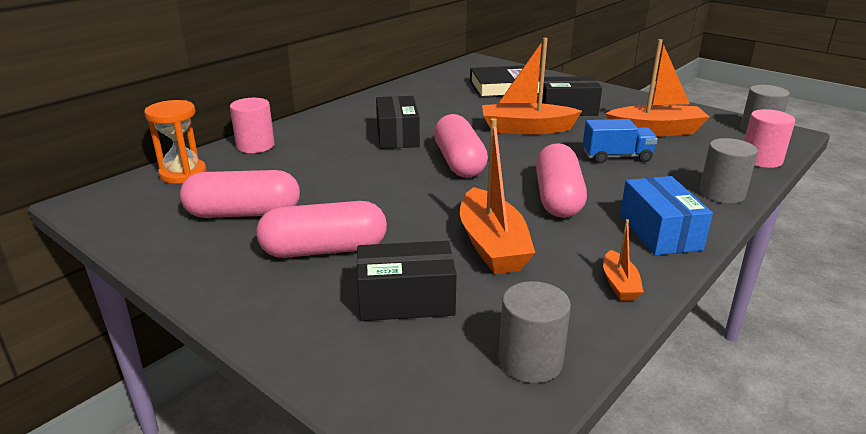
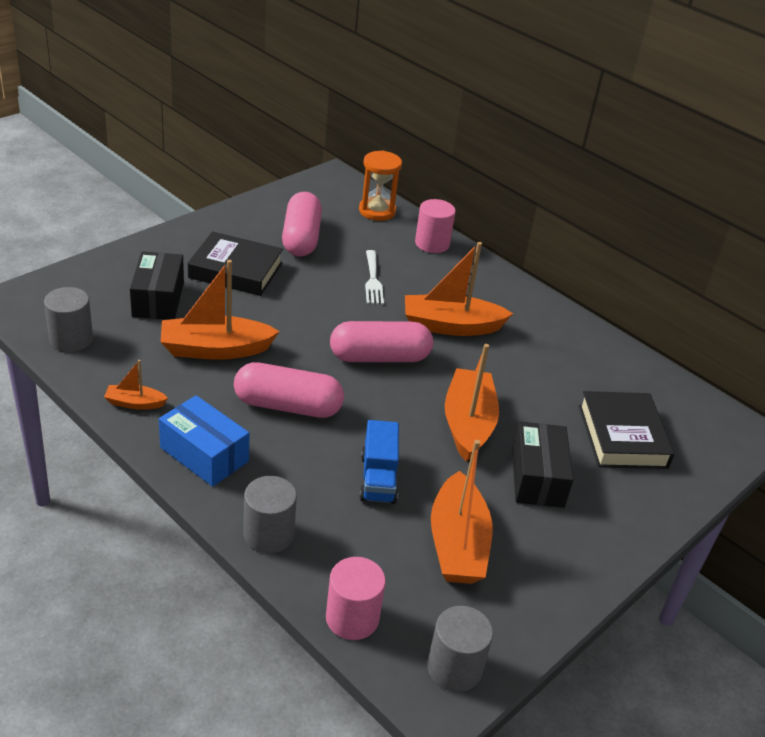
camera: 90 degrees right, 10 degrees up
(324, 250) = (235, 270): pink capsule -> black book
(330, 170) = (373, 280): none -> white fork
(397, 136) = (451, 326): black box -> orange boat
(659, 232) = (204, 454): blue box -> blue box turned 45 degrees clockwise

